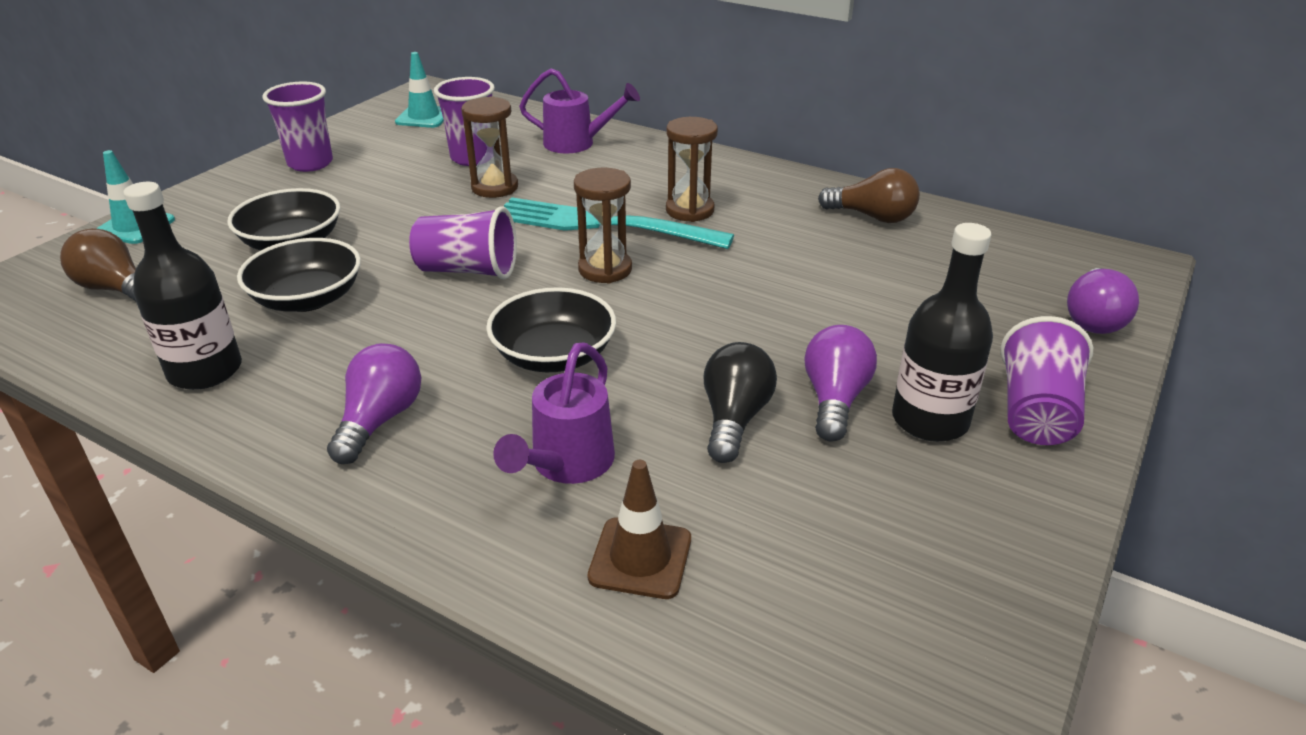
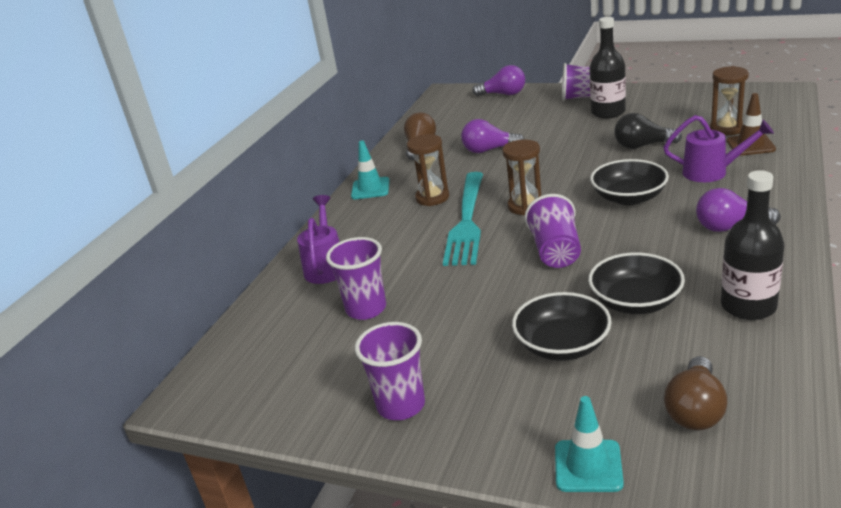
camera: 95 degrees left, 5 degrees down
(424, 117) = (268, 372): turquoise traffic cone -> turquoise traffic cone (370, 189)
(494, 187) = (422, 280): brown hourglass -> brown hourglass (726, 129)
(834, 399) = (609, 130): purple light bulb -> purple light bulb (489, 150)

